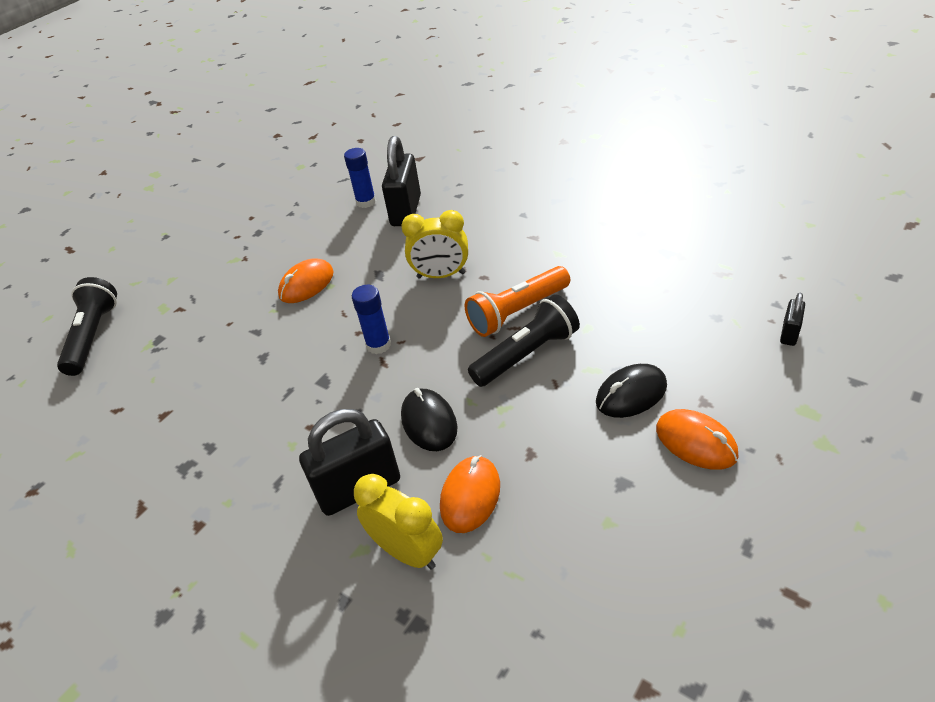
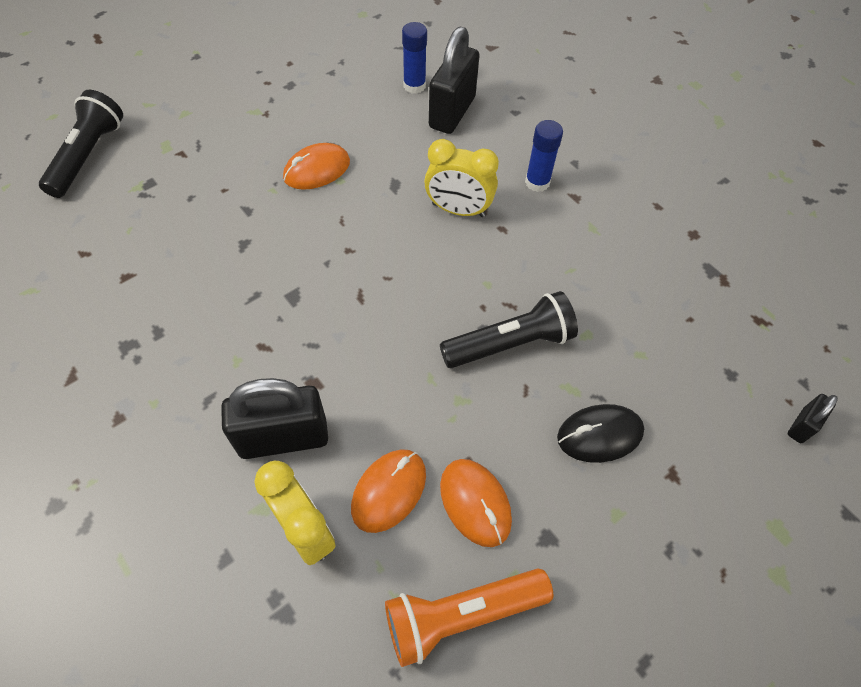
camera: 10 degrees right, 15 degrees up
(378, 345) = (363, 273): blue glue stick -> blue glue stick (537, 182)
(429, 422) = (380, 387): black mouse -> none
(517, 312) = (520, 287): orange flashlight -> orange flashlight (461, 615)
(696, 442) = (643, 520): orange mouse -> orange mouse (475, 503)

